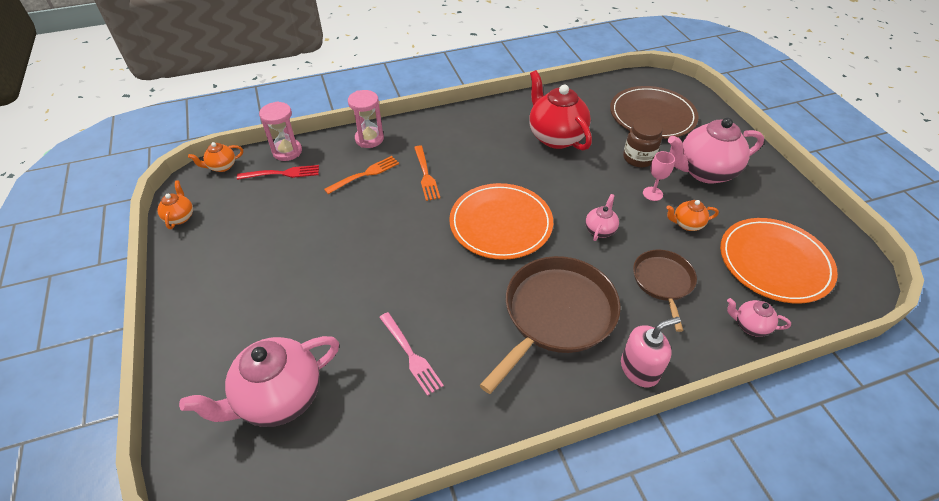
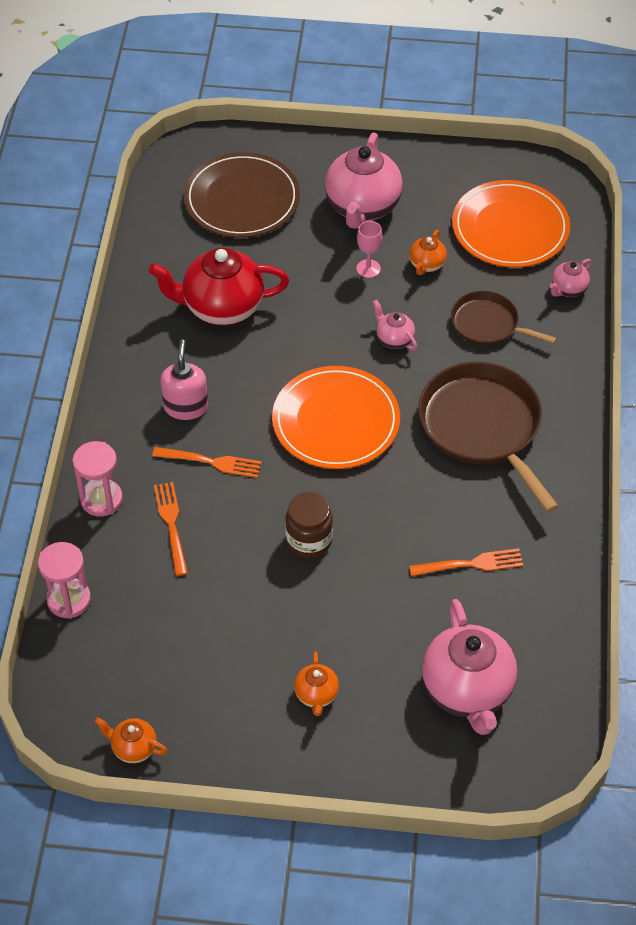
camera: 65 degrees left, 5 degrees up
(222, 166) = (54, 684): orange teapot -> orange teapot (316, 695)
(282, 173) = (113, 615): red fork -> none
(411, 355) = (471, 564): pink fork -> orange fork
(638, 158) = (306, 251): brown jar -> brown jar (309, 540)
(639, 369) = (572, 393): pink soap dispenser -> pink soap dispenser (186, 406)

